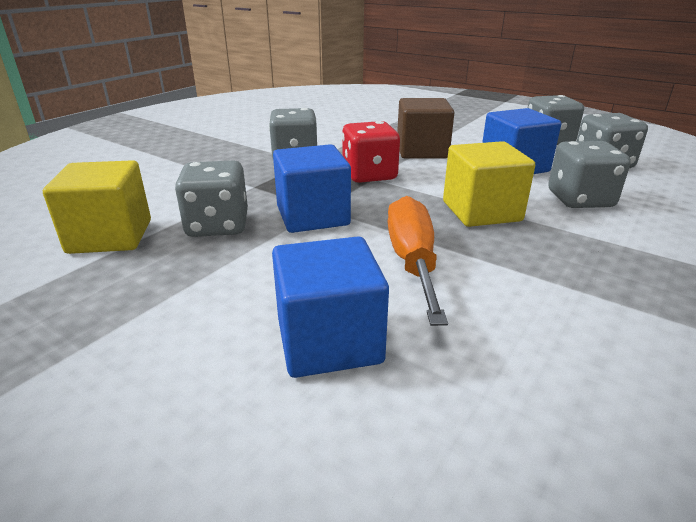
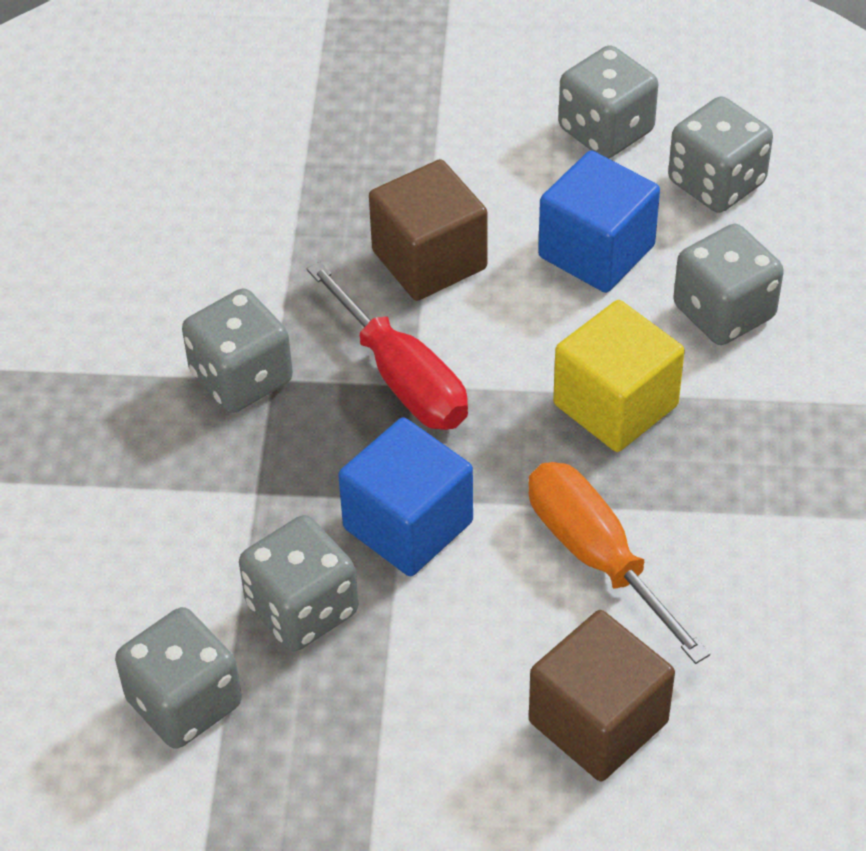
camera: 30 degrees left, 20 degrees up
(110, 236) = (184, 702): yellow cube -> grey dice
(329, 341) = (598, 722): blue cube -> brown cube
(369, 175) = (402, 378): red dice -> red screwdriver

